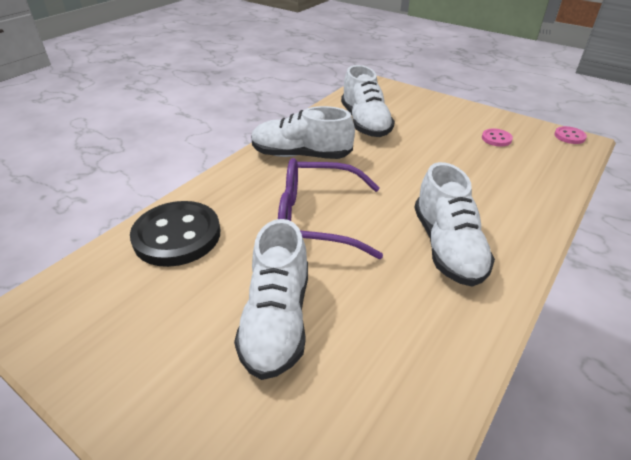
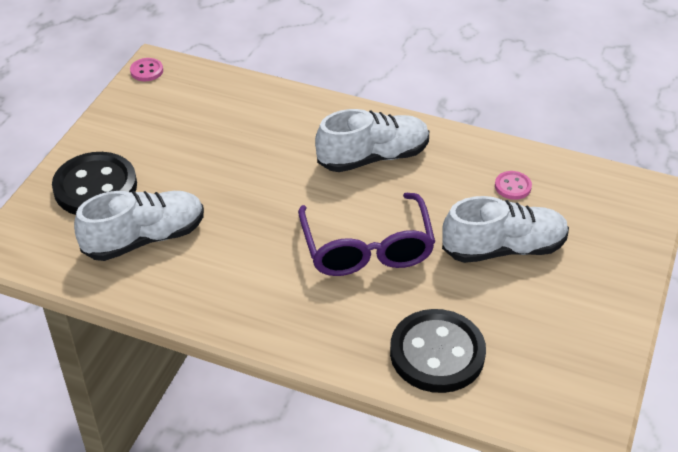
camera: 105 degrees left, 5 degrees up
(301, 155) = (245, 287): white shoe -> none
(422, 110) = (95, 187): none -> black button
(496, 139) = (164, 124): pink button -> pink button (512, 186)

